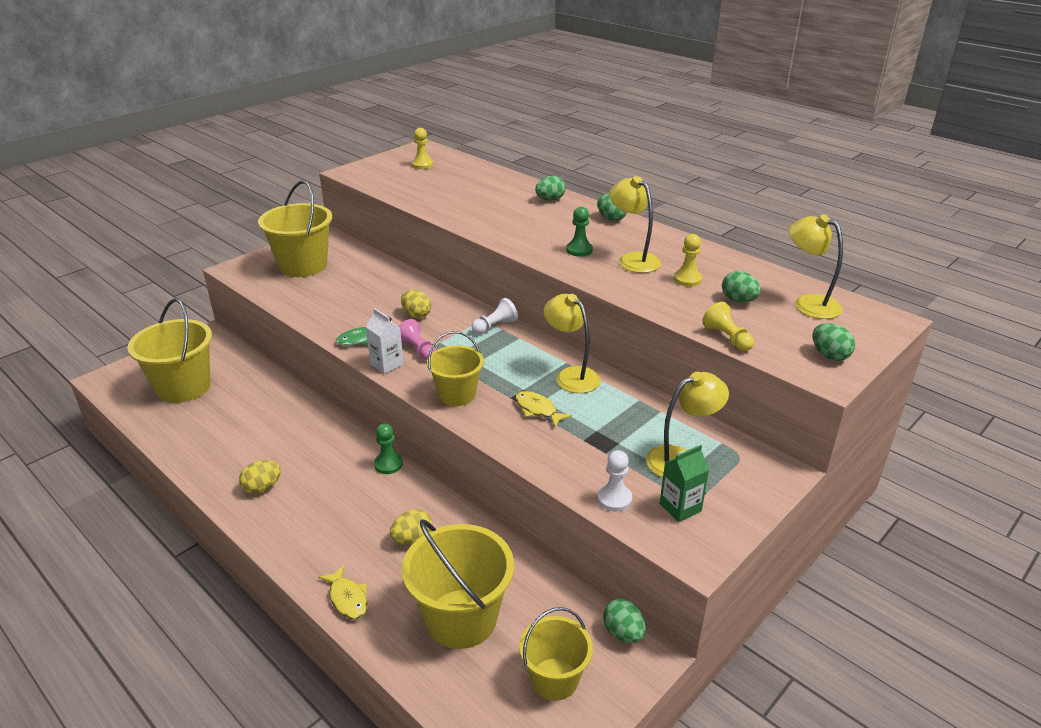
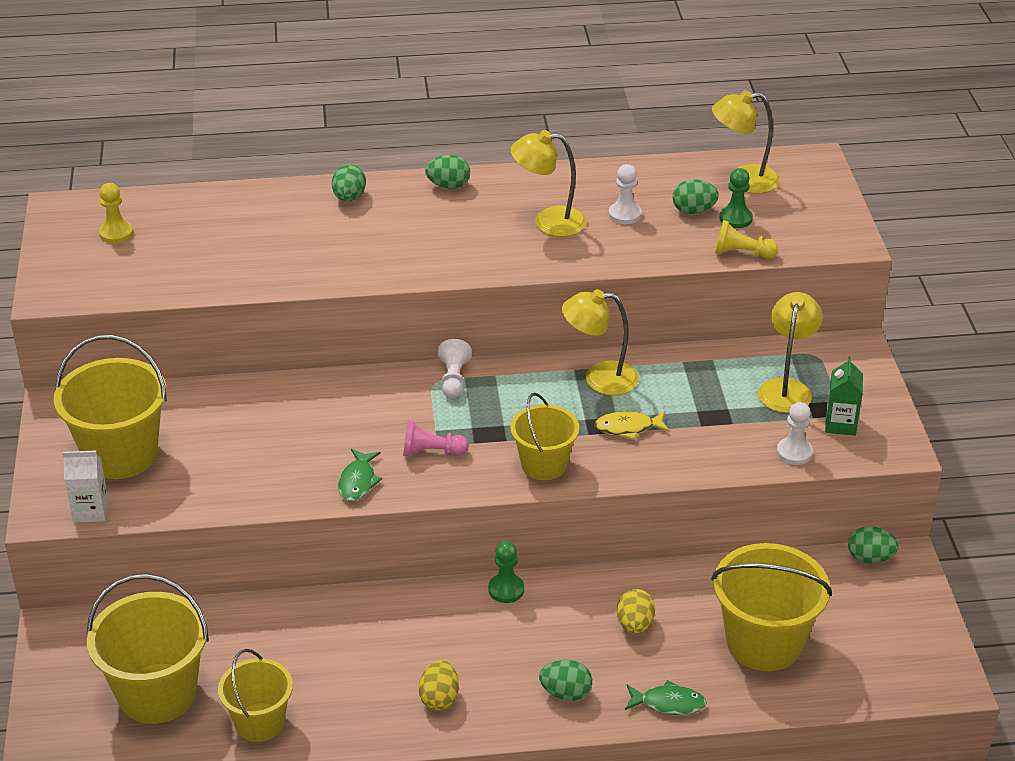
camera: 50 degrees left, 5 degrees up
(348, 598) = (668, 703): yellow fish -> green fish
(387, 364) = (432, 485): white carton -> white carton (91, 511)
(416, 315) = (359, 420): yellow egg -> none
(554, 679) = (877, 622): yellow bucket -> yellow bucket (259, 722)
(579, 250) = (487, 241): green pawn -> green pawn (735, 218)
(687, 279) = (625, 214): yellow pawn -> white pawn
(829, 355) = (825, 221): green egg -> green egg (566, 693)

